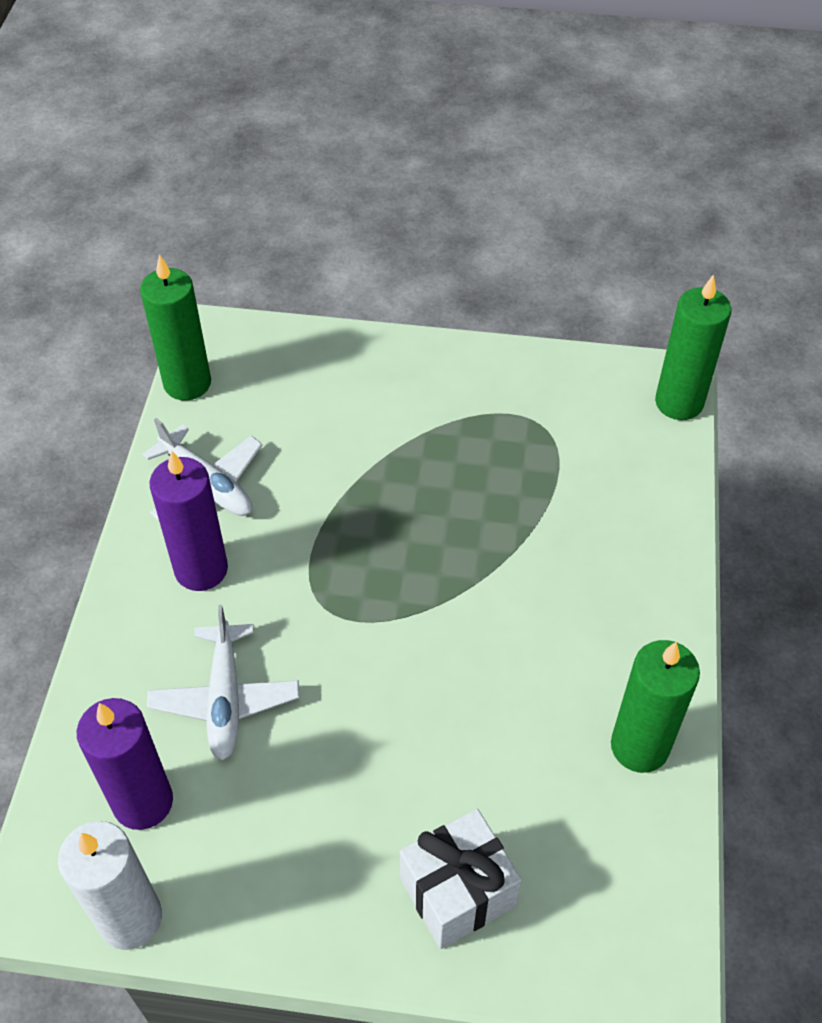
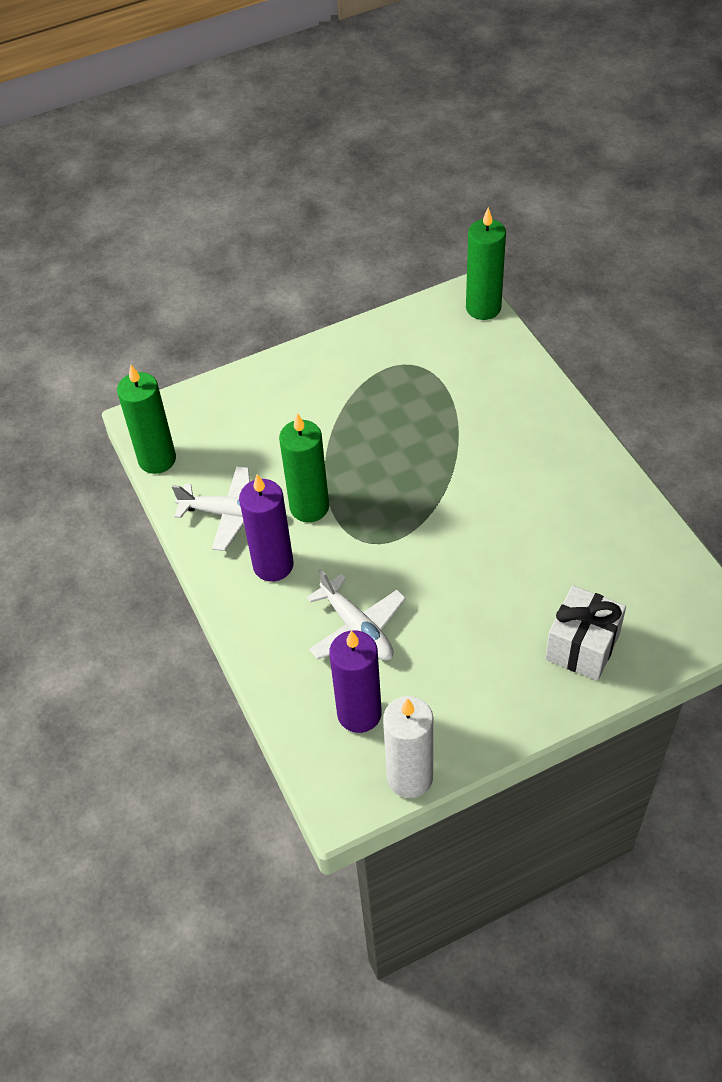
camera: 30 degrees left, 0 degrees up
(639, 746) = (617, 512): green candle -> green candle (309, 507)

